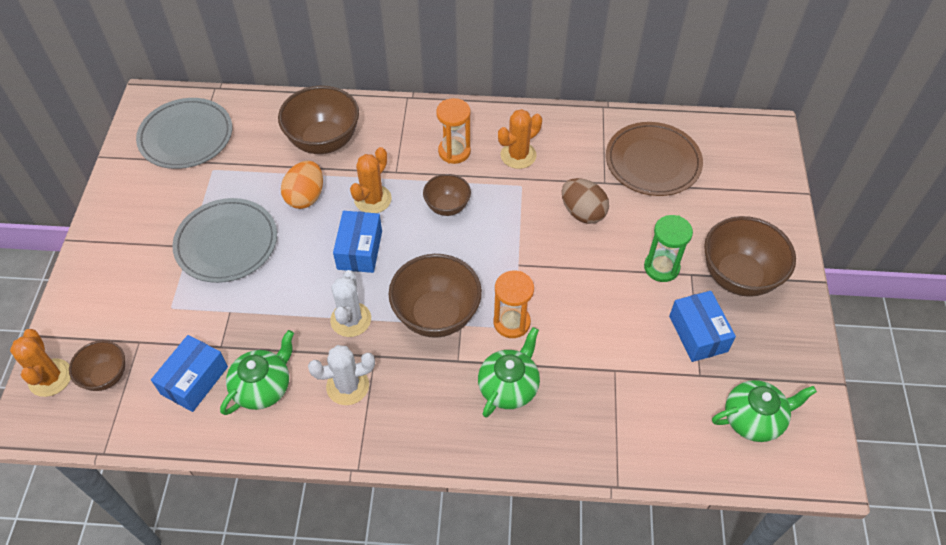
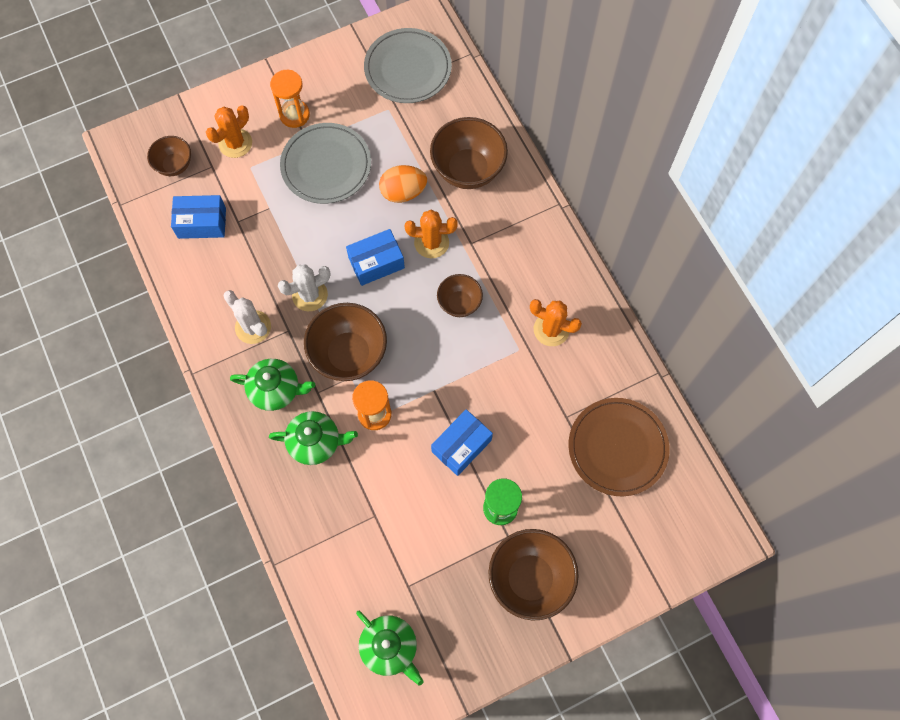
camera: 60 degrees right, 15 degrees up
(50, 378) = (155, 132): orange cactus -> orange cactus (235, 143)
(263, 387) = (221, 271): green teapot -> green teapot (276, 389)
(454, 151) = (522, 276): orange hourglass -> orange hourglass (294, 115)
(582, 212) = (520, 414): brown egg -> none
(698, 334) = (448, 568): blue box -> blue box (461, 446)

